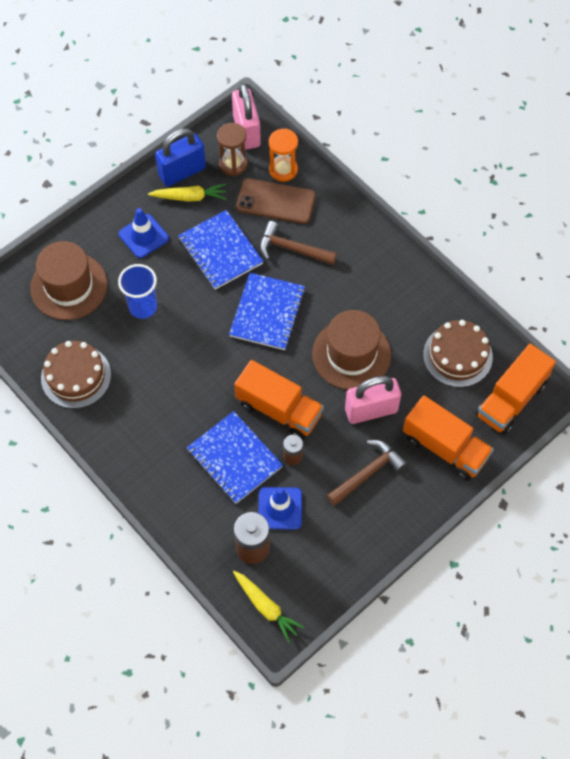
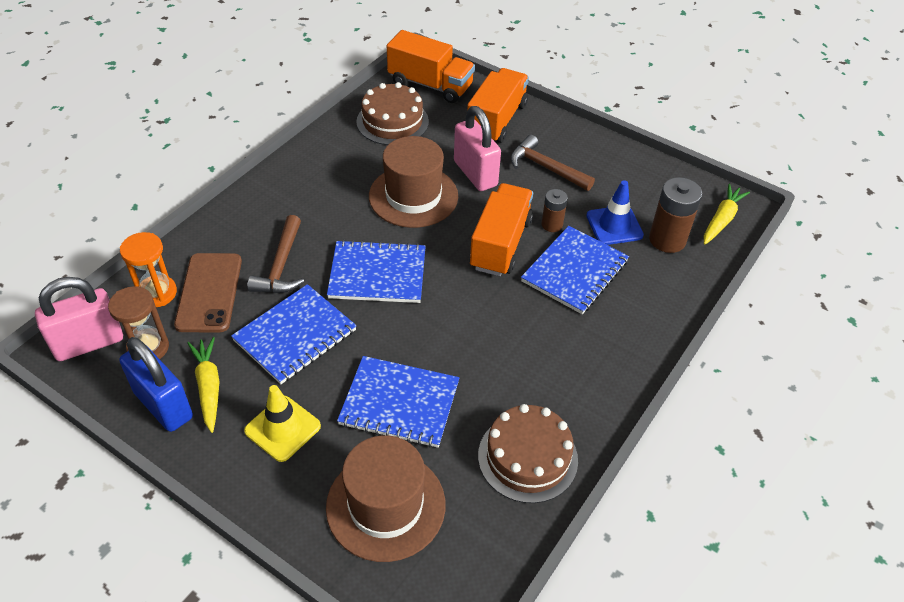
camera: 105 degrees left, 15 degrees down
(143, 236) = (282, 428): blue traffic cone -> yellow traffic cone
(143, 307) = (399, 403): blue cup -> blue notebook

